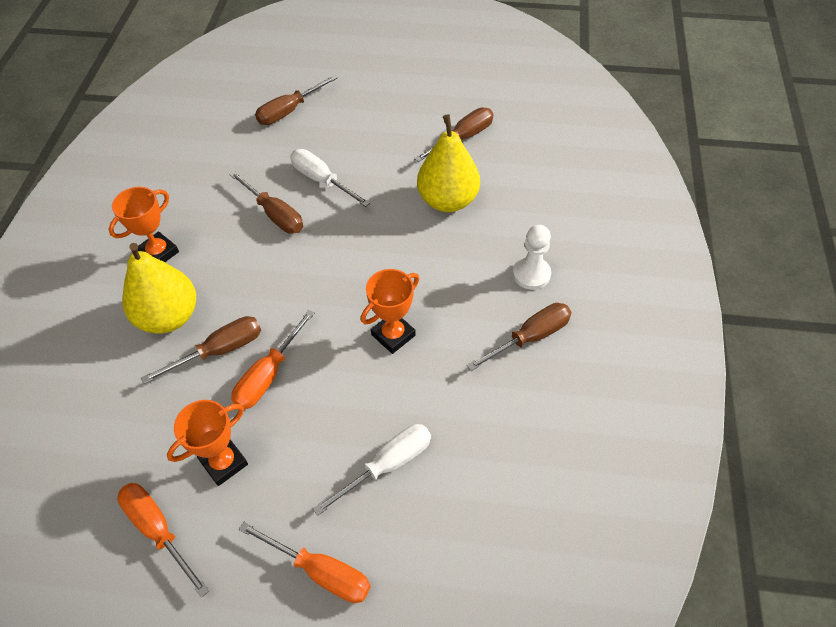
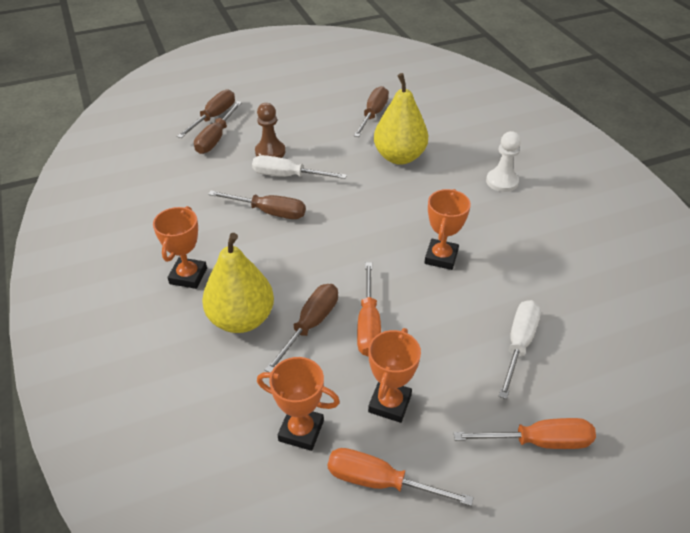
camera: 30 degrees left, 10 degrees down
(134, 449) = (301, 431): none -> orange trophy
(327, 146) = (270, 152): none -> brown pawn
(530, 337) = (538, 220): brown screwdriver -> brown screwdriver (214, 117)

